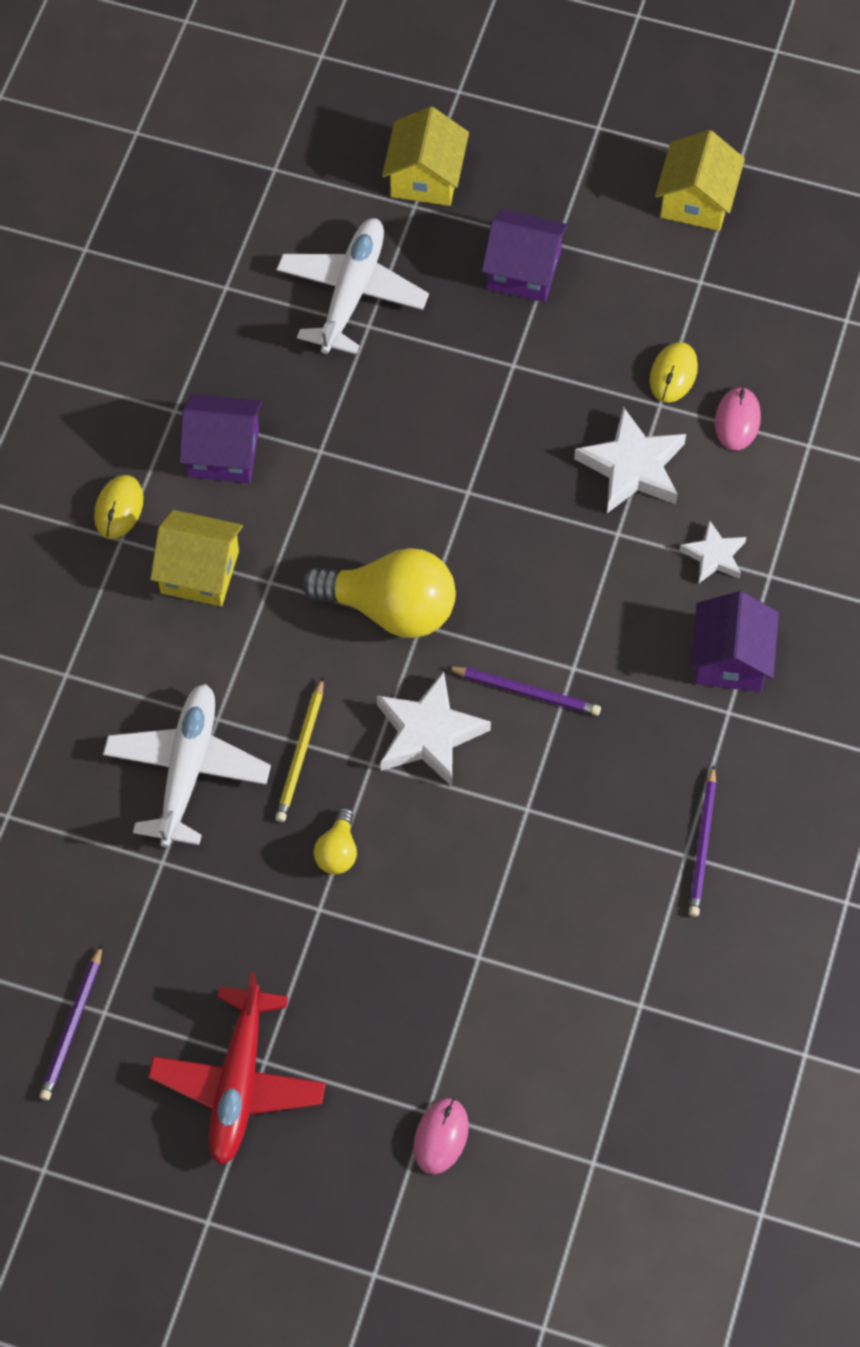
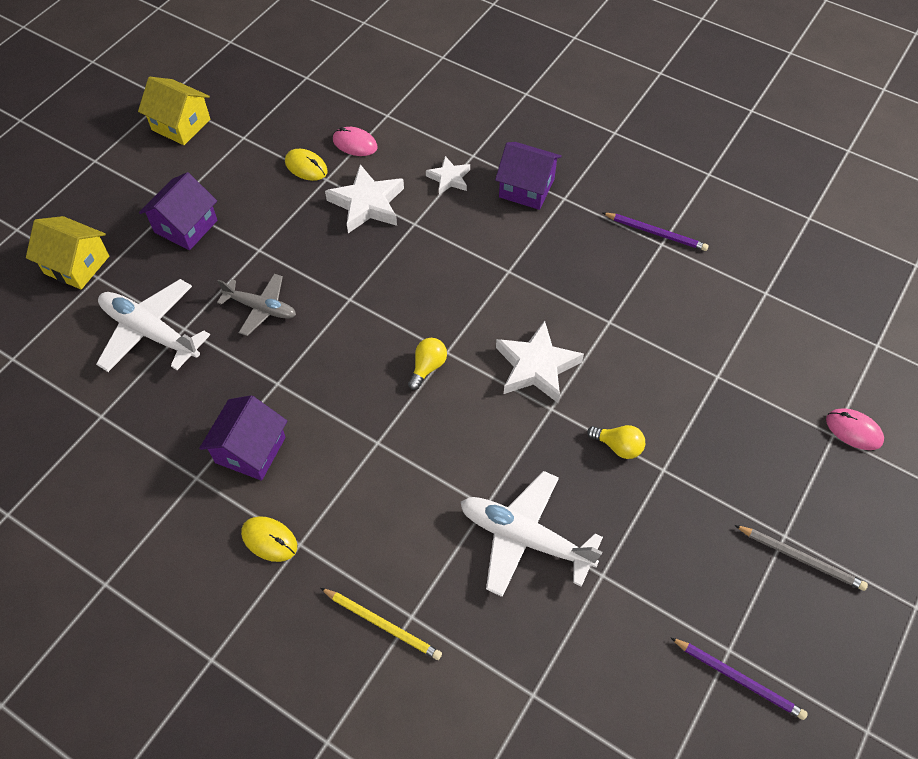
camera: 75 degrees left, 5 degrees down
(199, 572) = (351, 490): yellow house -> none
(238, 1083) = (801, 558): red plane -> grey pencil
(301, 753) = (531, 453): yellow pencil -> yellow pencil (382, 624)
(391, 609) = (428, 367): yellow light bulb -> yellow light bulb, size x0.47
(423, 398) = (261, 308): none -> grey plane
(526, 692) = (519, 301): purple pencil -> none

